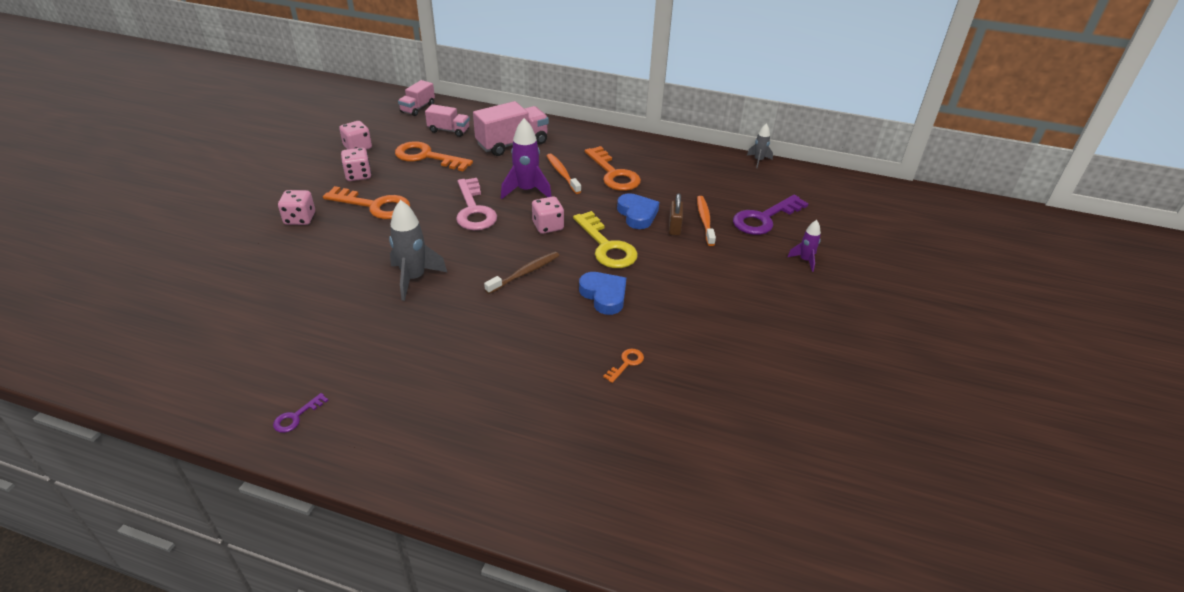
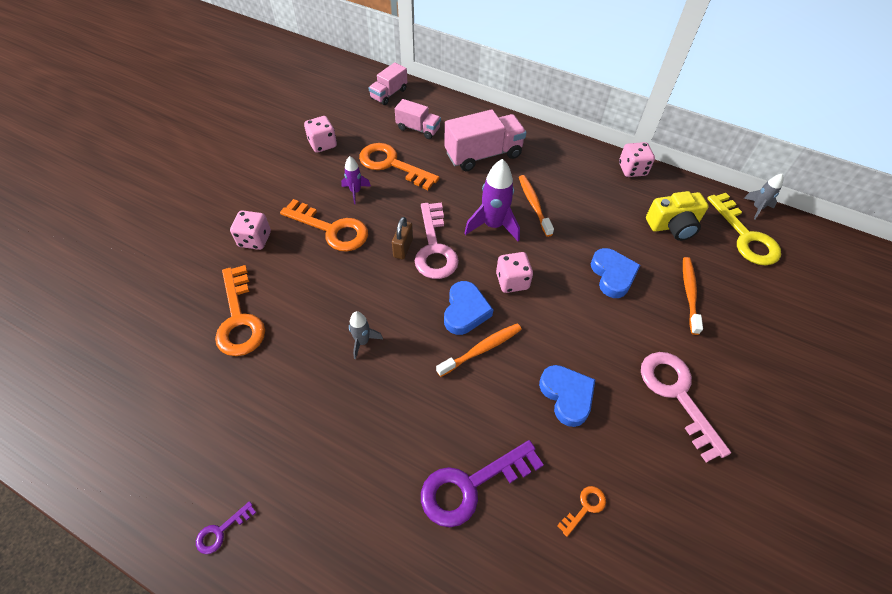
camera: 10 degrees right, 15 degrees up
(358, 175) = (319, 183): pink dice -> pink dice (632, 169)
(414, 279) = (362, 342): grey rocket -> grey rocket, size x0.56
(507, 249) = (465, 311): none -> blue heart
(524, 273) = (481, 349): brown toothbrush -> orange toothbrush
(606, 246) = (575, 320): yellow key -> yellow key (745, 236)
(614, 174) = (590, 211): orange key -> orange key (239, 319)
(674, 227) = (654, 300): brown padlock -> brown padlock (403, 248)
(687, 178) = (673, 226): none -> yellow camera
(699, 285) = (677, 395): none -> pink key
(764, 218) = (759, 299): purple key -> purple key (471, 485)
(805, 260) = (805, 372): purple rocket -> purple rocket (355, 192)

